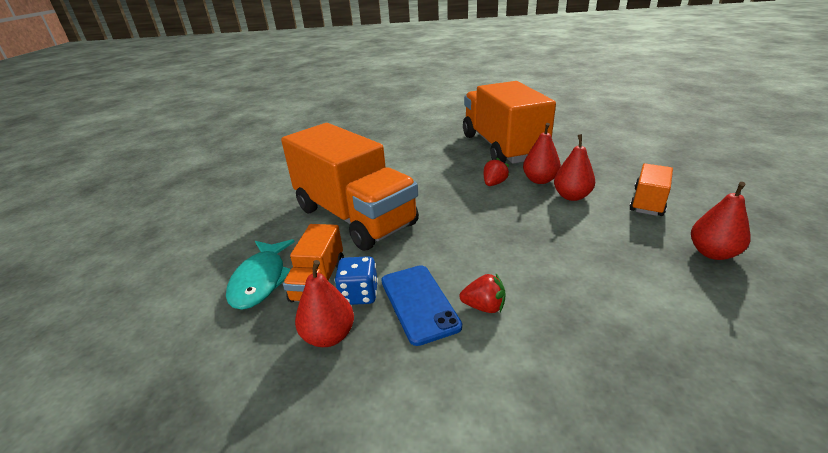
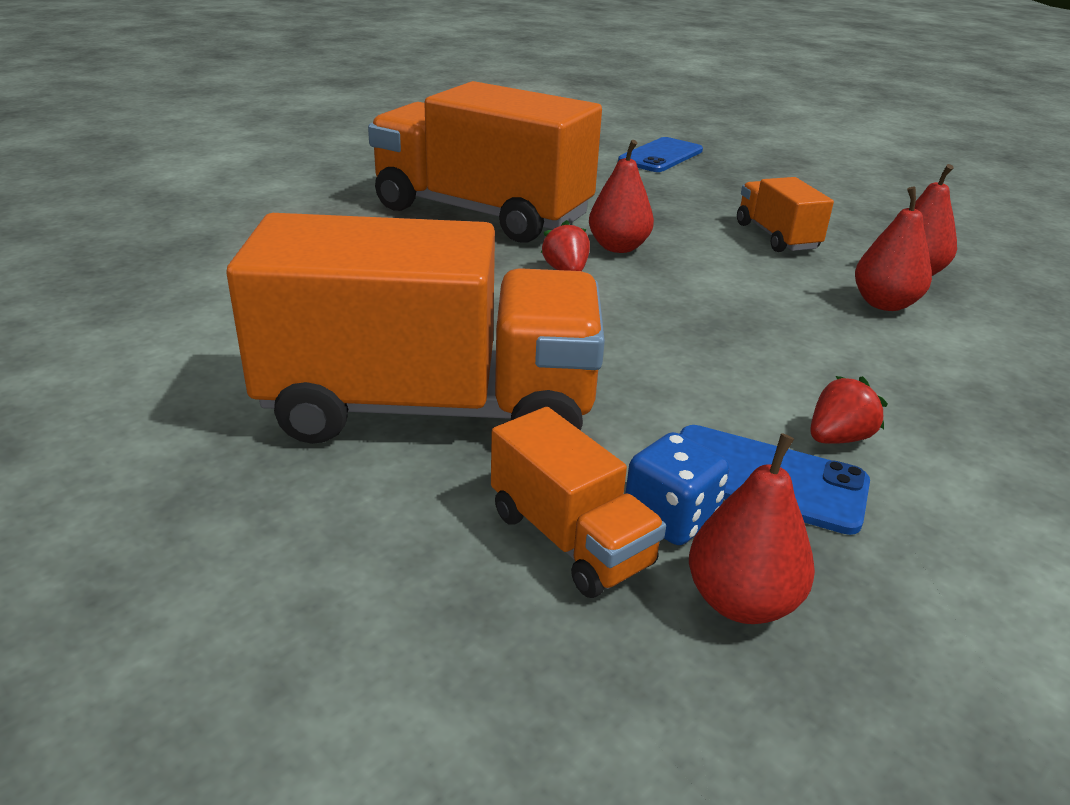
camera: 50 degrees left, 0 degrees up
(261, 280) = (460, 604): turquoise fish -> none
(571, 196) = (691, 256): red pear -> red pear (884, 304)
(655, 139) = (660, 156): none -> blue phone

